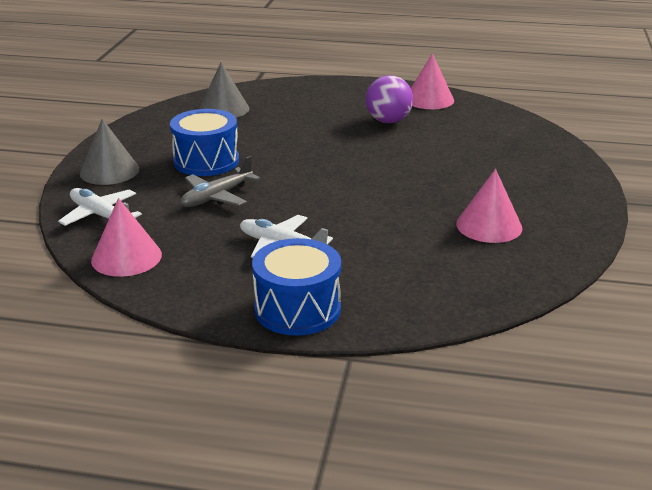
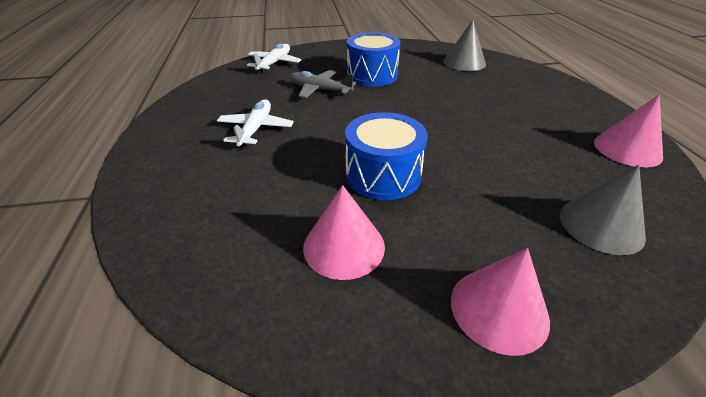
camera: 70 degrees right, 10 degrees up
(109, 171) = (334, 52): grey cone -> grey cone (601, 225)
(126, 257) = (224, 81): pink cone -> pink cone (499, 309)
(297, 309) = (158, 155): blue drum -> blue drum (383, 175)
(388, 121) = (536, 134): purple ball -> none

